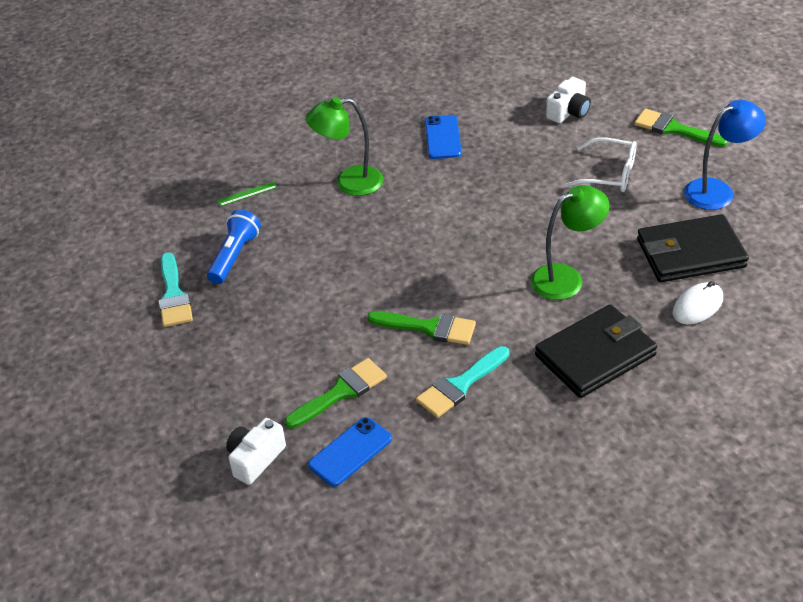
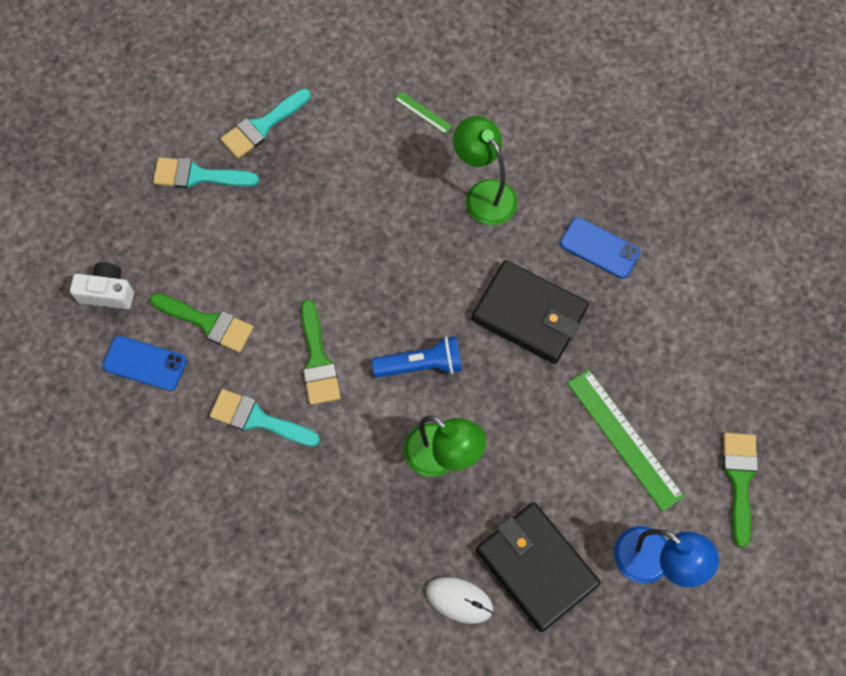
camera: 60 degrees right, 25 degrees up
(186, 354) = (198, 175): none -> turquoise brush
(235, 256) = (334, 148): blue flashlight -> blue flashlight (421, 365)
(443, 137) = (599, 248): blue phone -> blue phone turned 60 degrees clockwise
(569, 112) = (710, 356): white camera -> none
(595, 355) = (347, 525): black wallet -> black wallet (529, 314)
(609, 174) = (624, 439): white glasses -> green ruler

